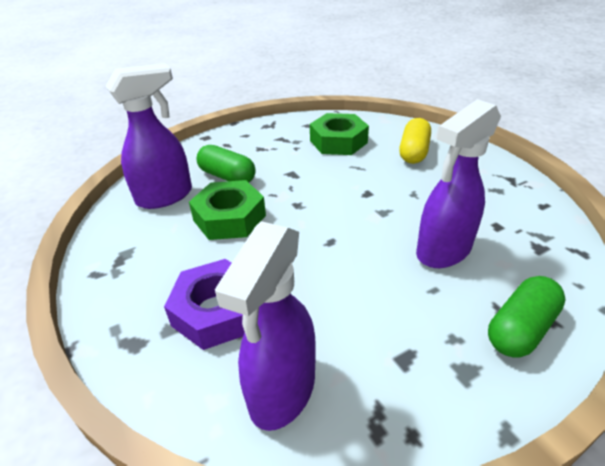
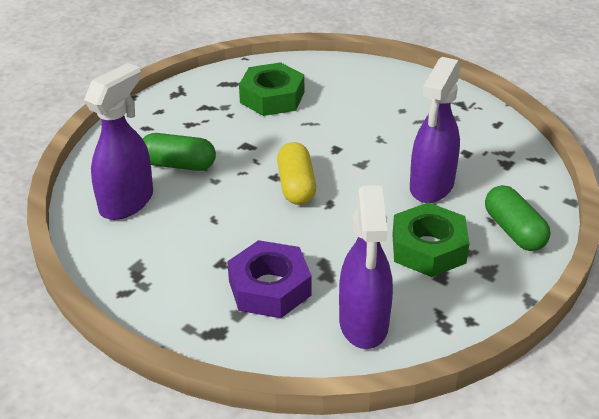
camera: 25 degrees left, 0 degrees up
(229, 218) = (216, 206): green nut -> green nut (428, 248)
(413, 152) = (357, 93): yellow capsule -> yellow capsule (296, 186)
(520, 328) = (514, 231): green capsule -> green capsule turned 45 degrees counterclockwise

